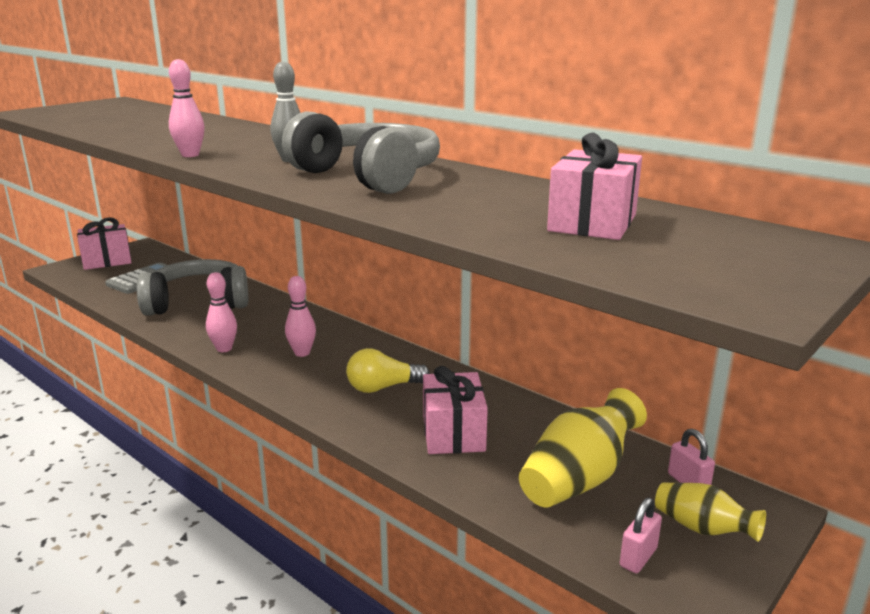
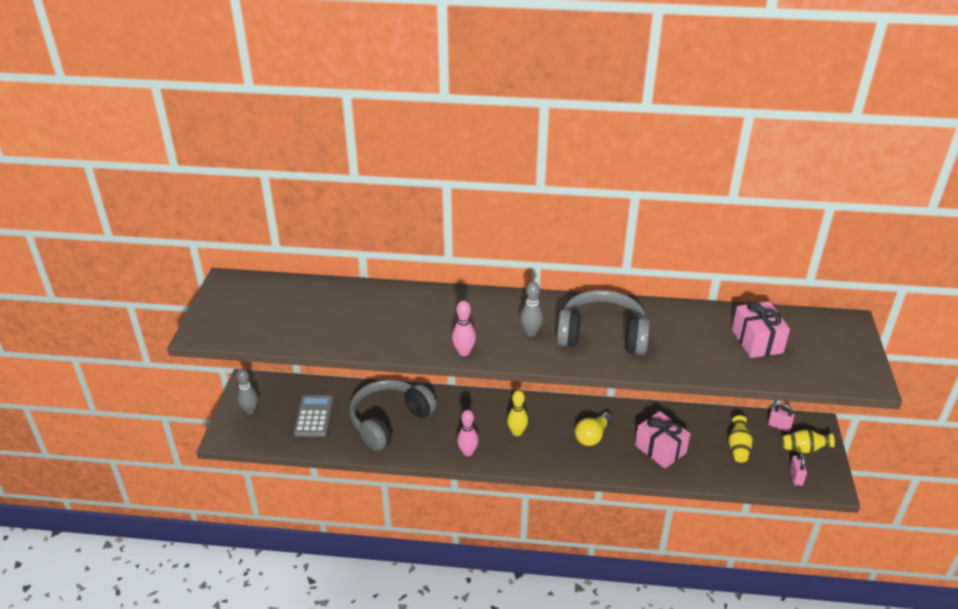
camera: 35 degrees left, 15 degrees up
(107, 261) = (250, 410): pink gift -> grey bowling pin
(302, 353) = (517, 432): pink bowling pin -> yellow bowling pin
(579, 478) = (738, 447): yellow vase -> yellow vase, size x0.59

